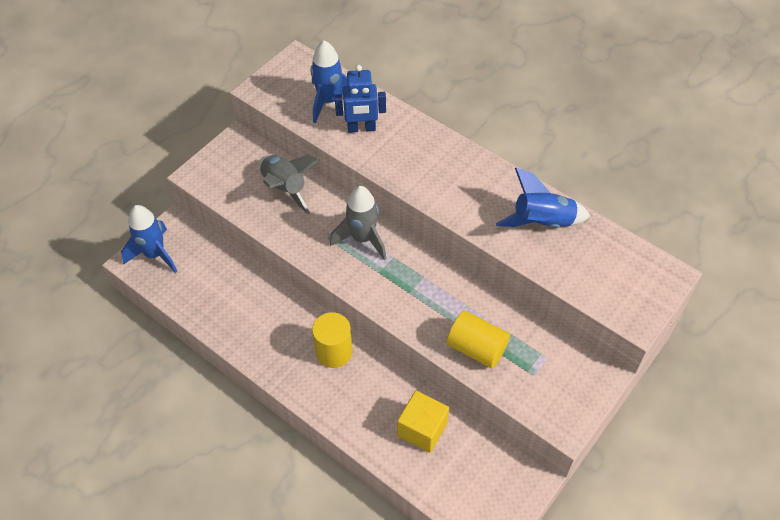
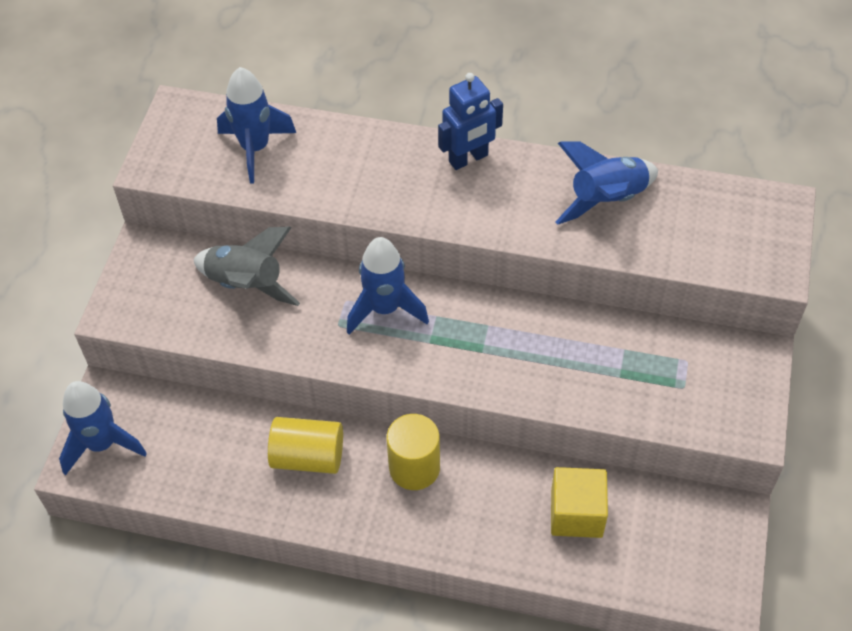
camera: 25 degrees left, 0 degrees up
(361, 128) = (318, 168): blue robot -> blue robot (468, 159)
(363, 239) = (385, 309): grey rocket -> blue rocket
(476, 348) = (601, 385): yellow cylinder -> yellow cylinder (308, 457)

